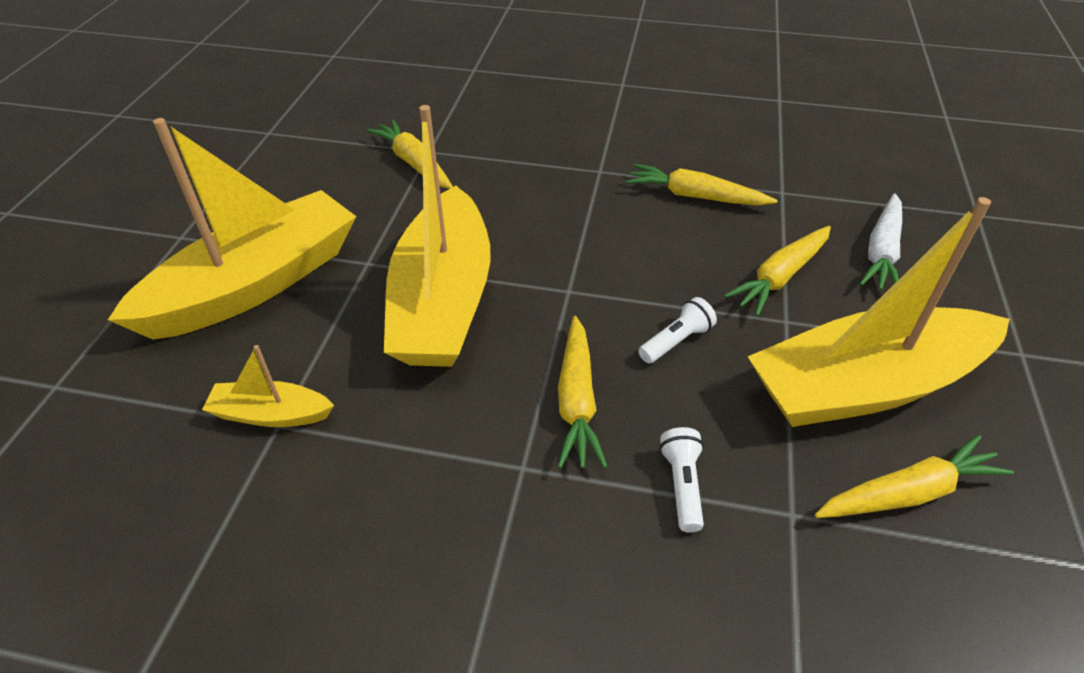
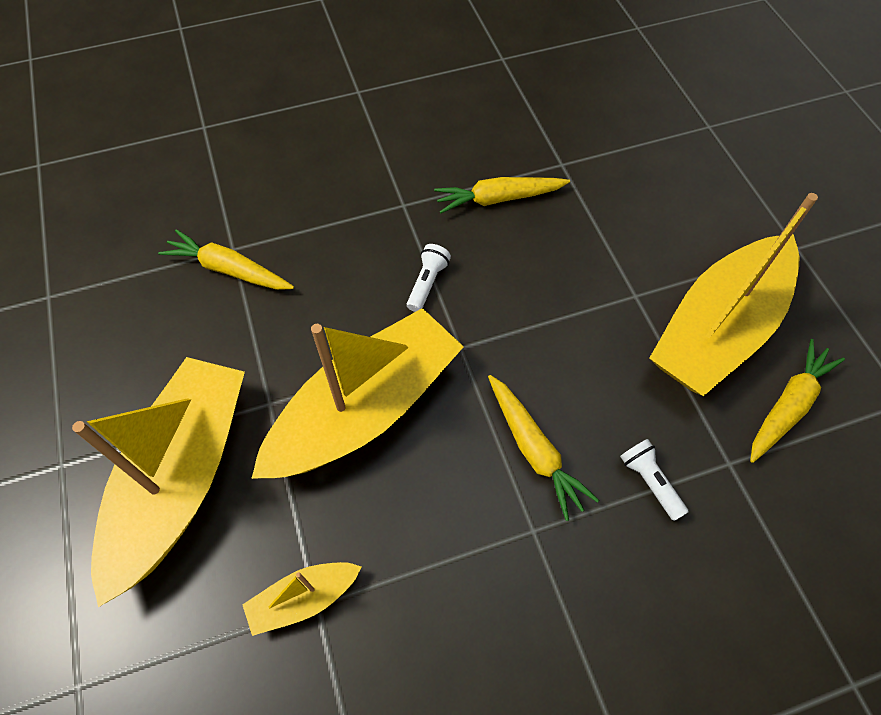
camera: 30 degrees left, 15 degrees up
(443, 300) = (365, 409): yellow boat -> yellow boat turned 105 degrees counterclockwise
(676, 341) = (571, 355): white flashlight -> white flashlight (427, 283)
(780, 277) = (608, 254): yellow carrot -> none
(882, 252) = (664, 195): white carrot -> none

